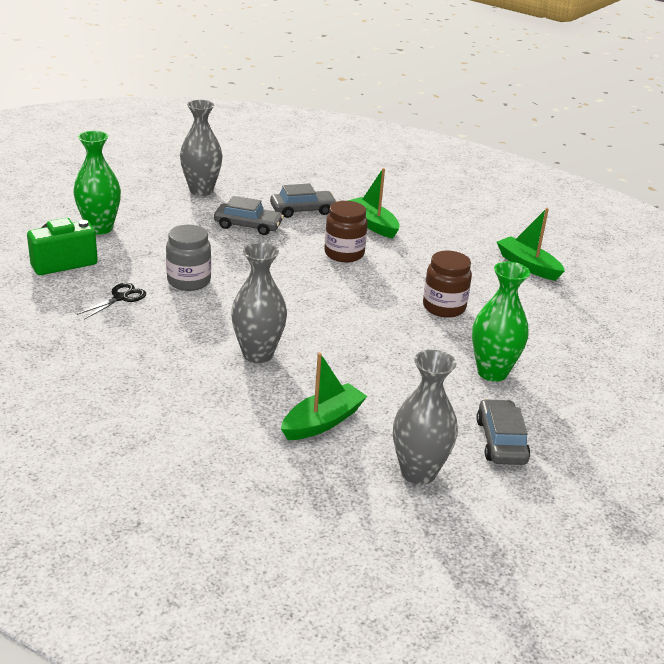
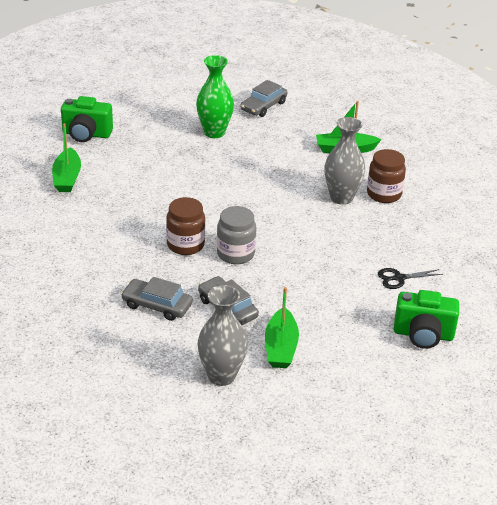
camera: 140 degrees left, 5 degrees up
(100, 228) = (364, 364): green vase -> none
(189, 281) = (335, 271): grey jar -> grey jar (235, 254)
(372, 224) = (120, 263): green boat -> green boat (280, 347)
(418, 473) = (324, 112): grey vase -> none
(444, 307) = (179, 176): brown jar -> brown jar (384, 194)
(595, 311) = (86, 134): none -> green camera

